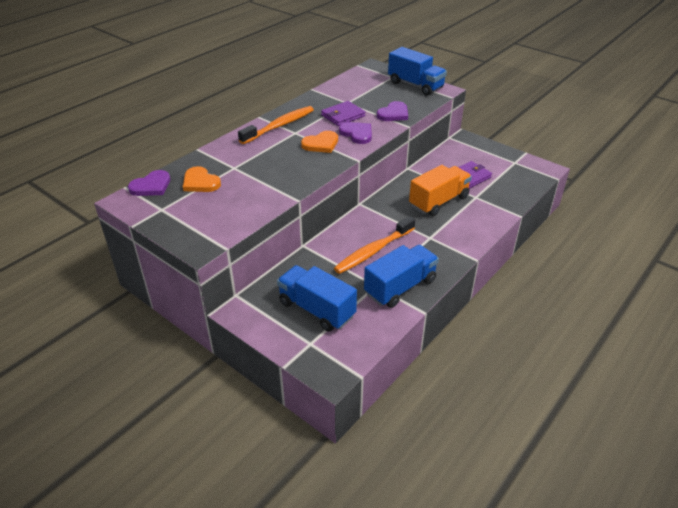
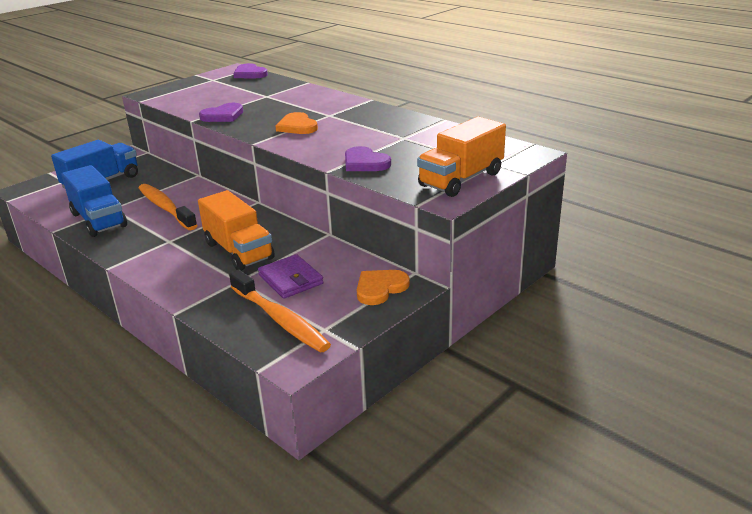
camera: 95 degrees right, 10 degrees down
(200, 182) = (246, 87): orange heart -> orange heart (380, 288)
(279, 126) = (346, 108): orange toothbrush -> orange toothbrush (280, 320)
(343, 116) = (365, 135): purple wallet -> none
(357, 134) = (315, 142): purple heart -> purple heart (223, 115)
(415, 85) = (461, 179): blue truck -> orange truck

